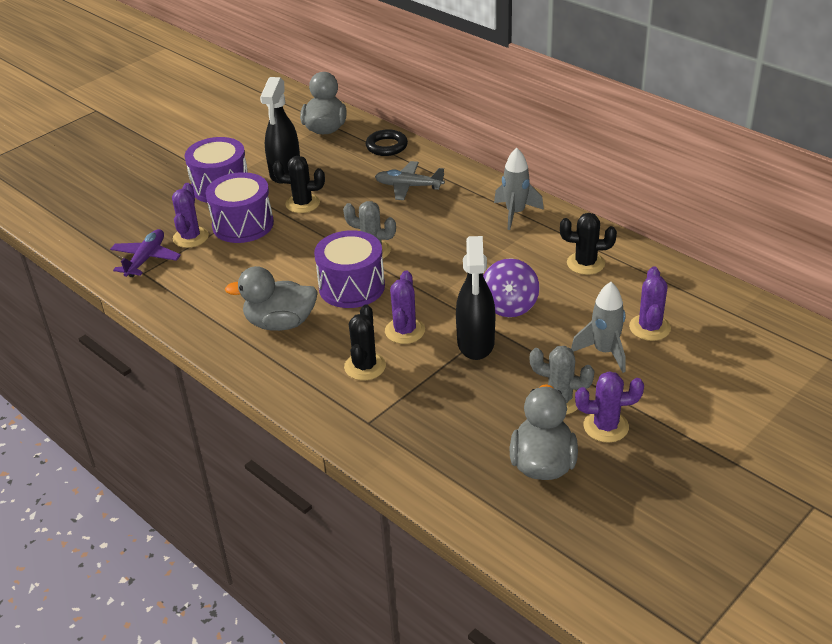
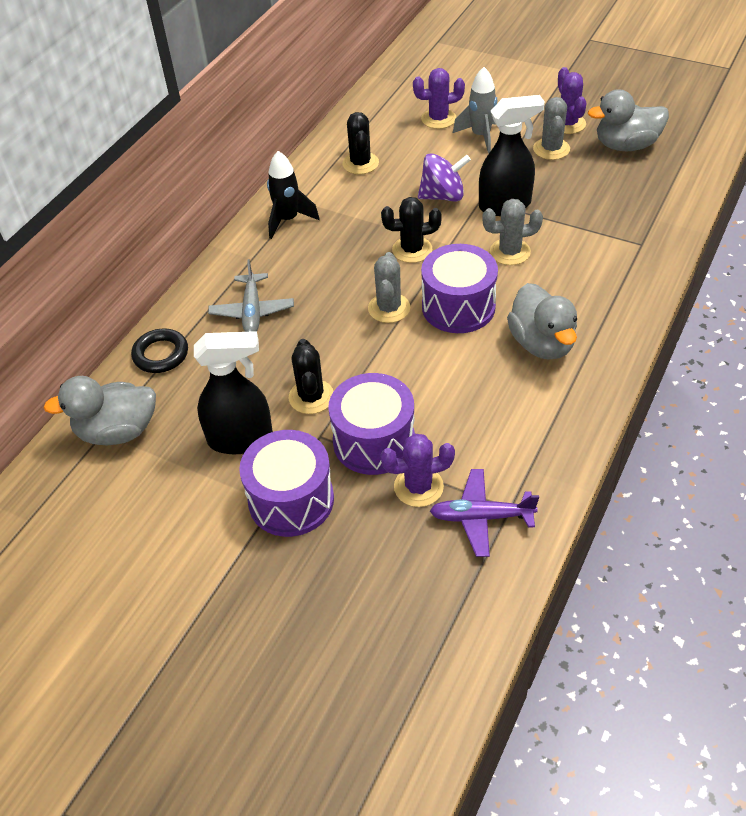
camera: 105 degrees left, 10 degrees up
(365, 366) = (573, 265): black cactus -> black cactus (412, 250)
(405, 331) = (510, 252): purple cactus -> grey cactus
(515, 213) = (288, 220): grey rocket -> black rocket

